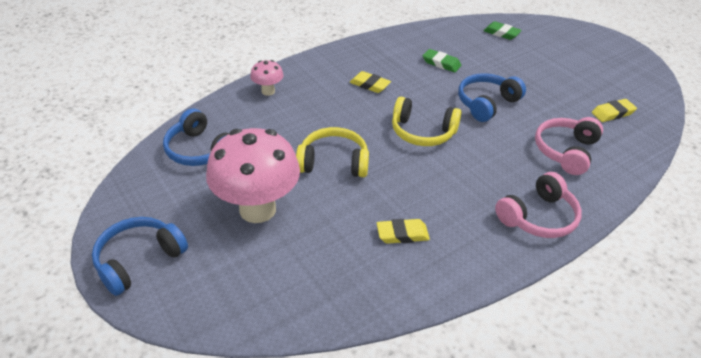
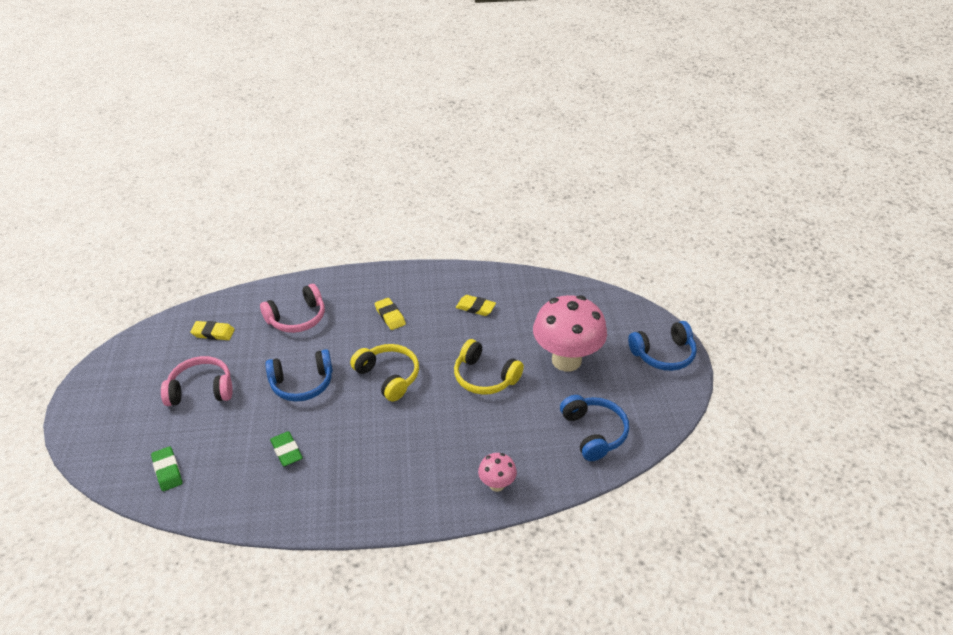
camera: 150 degrees left, 0 degrees up
(370, 85) = (387, 451): yellow eraser -> yellow eraser (390, 316)
(538, 217) = (376, 286): pink headphones -> pink headphones (201, 390)

